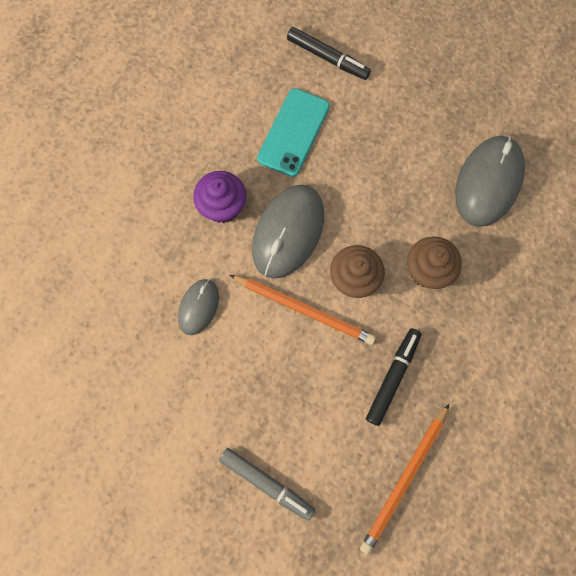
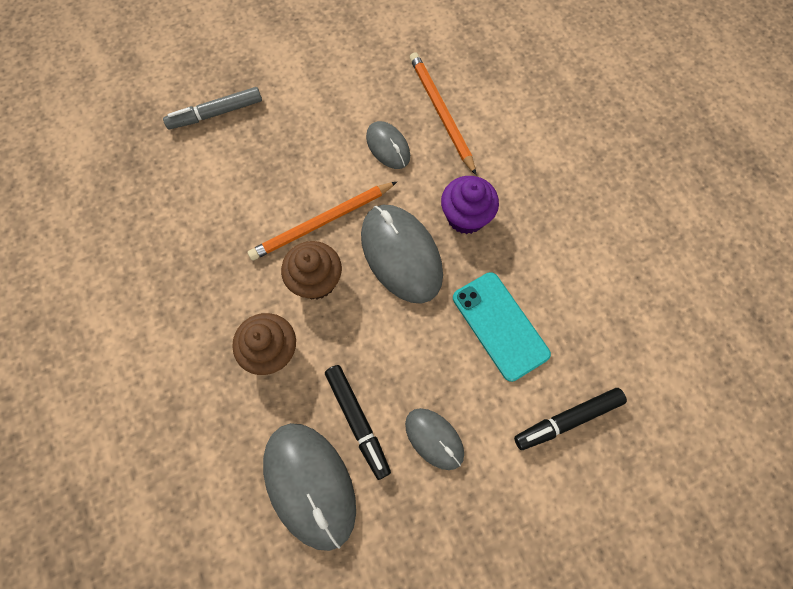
camera: 125 degrees right, 5 degrees down
(393, 377) = (210, 253): black marker -> black marker (357, 421)
(401, 127) = (434, 438): none -> grey mouse
(404, 479) = (130, 206): orange pencil -> orange pencil (441, 113)

